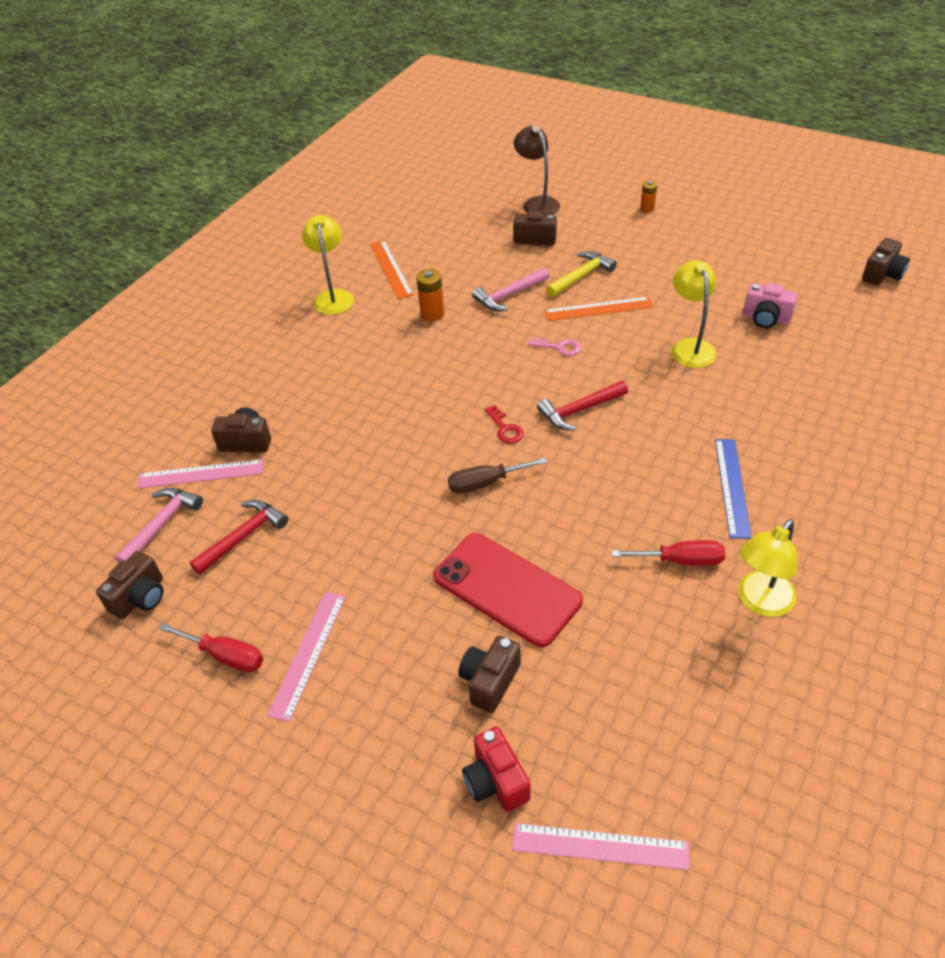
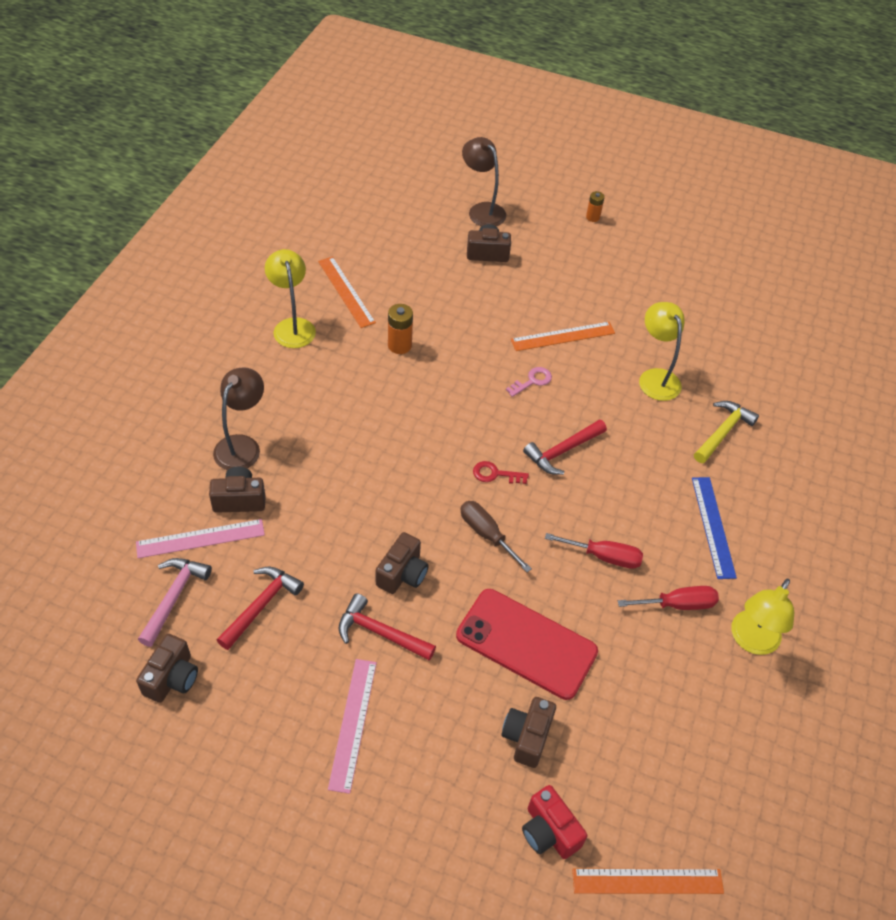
camera: 15 degrees left, 5 degrees up
(225, 656) = (273, 732): red screwdriver -> red screwdriver (604, 557)
(260, 395) = (242, 445): none -> brown lamp
(355, 569) = (380, 633): none -> red hammer
(485, 483) = (487, 534): brown screwdriver -> brown screwdriver turned 75 degrees clockwise
(505, 429) = (495, 474): red key -> red key turned 135 degrees clockwise
(509, 296) = (473, 322): pink hammer -> none
(559, 347) = (532, 381): pink key -> pink key turned 45 degrees counterclockwise
(581, 276) = (540, 298): yellow hammer -> yellow hammer (723, 432)
(600, 846) = (647, 881): pink ruler -> orange ruler
(766, 318) = (721, 344): pink camera -> none
(882, 274) = (820, 293): brown camera -> brown camera (402, 574)

